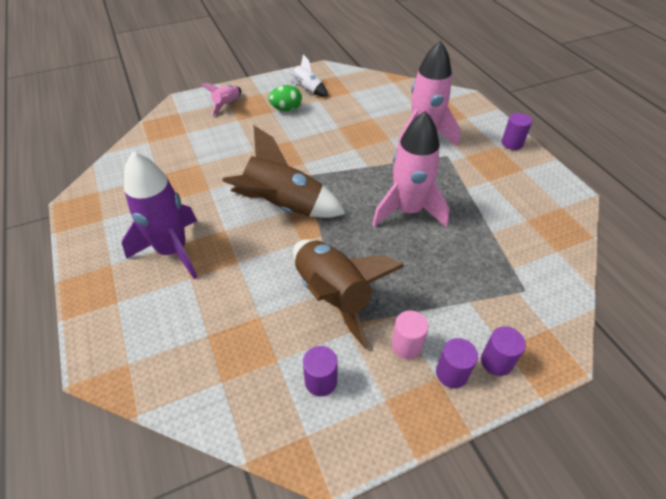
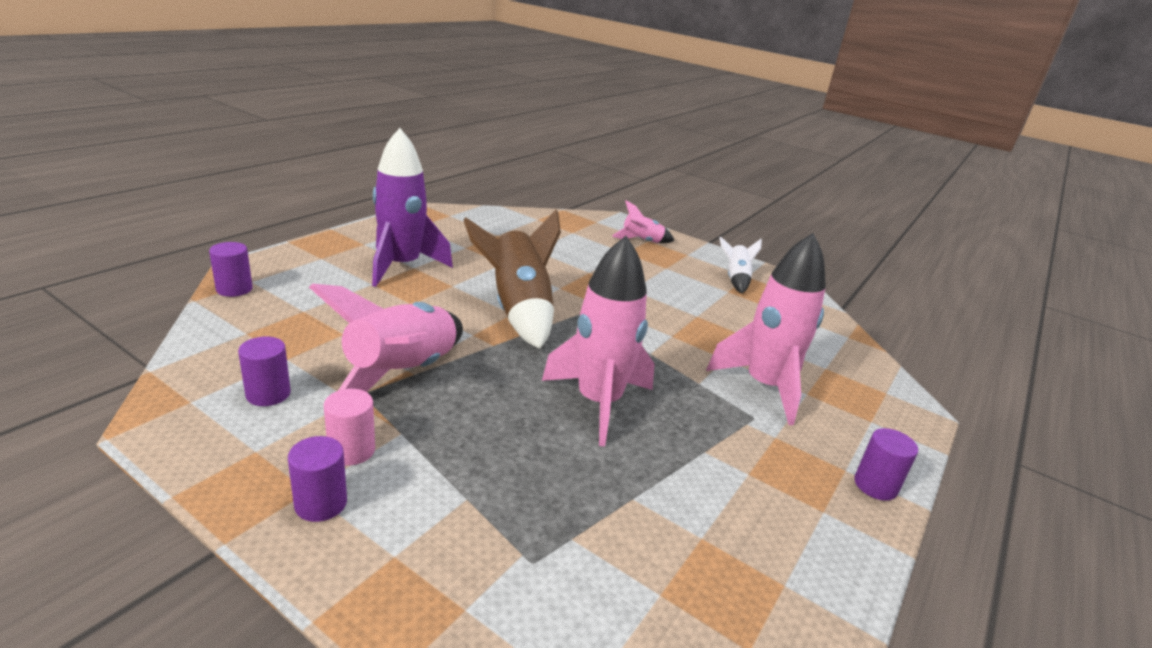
camera: 55 degrees right, 20 degrees down
(286, 109) = (682, 274): green egg -> none
(333, 295) = (402, 374): brown rocket -> pink rocket
(496, 361) = (362, 549): purple cylinder -> purple cylinder (234, 289)

